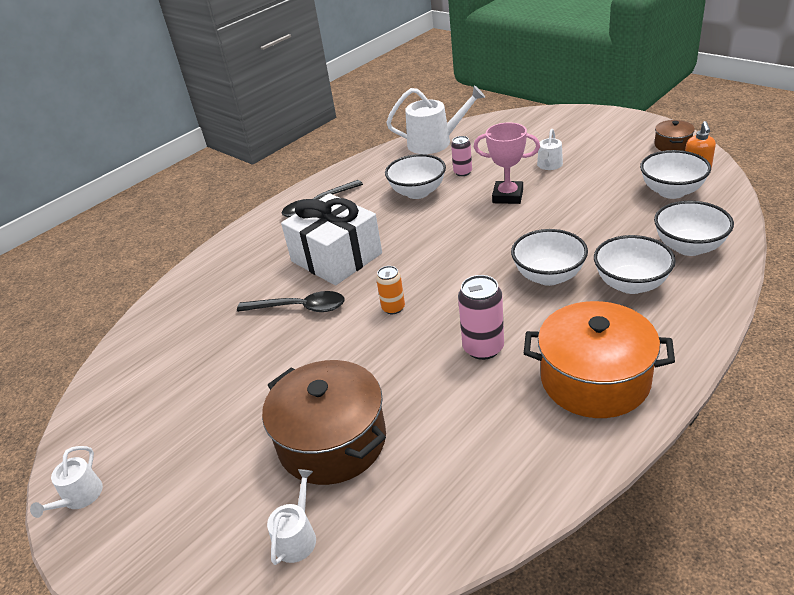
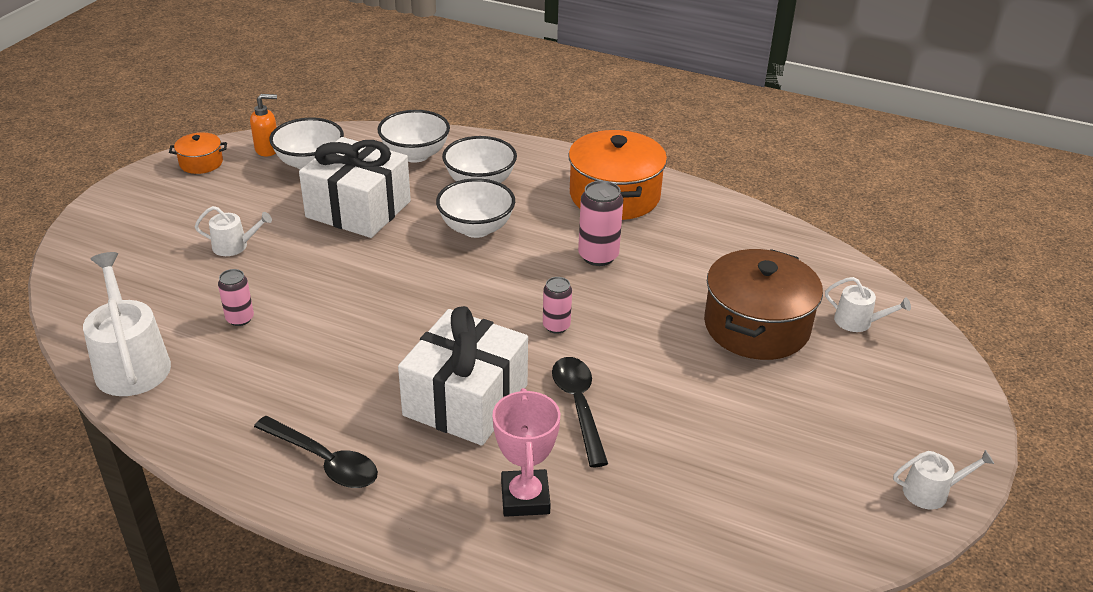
camera: 115 degrees left, 0 degrees up
(297, 537) = (858, 322): white watering can -> white watering can turned 150 degrees counterclockwise
(393, 308) = (556, 326): orange can -> pink can
(418, 192) = (294, 354): white bowl -> none
(508, 196) = (311, 271): pink trophy -> pink trophy (525, 498)
(591, 215) = (358, 209): none -> white gift
(672, 145) = (201, 163): brown pot -> orange pot

